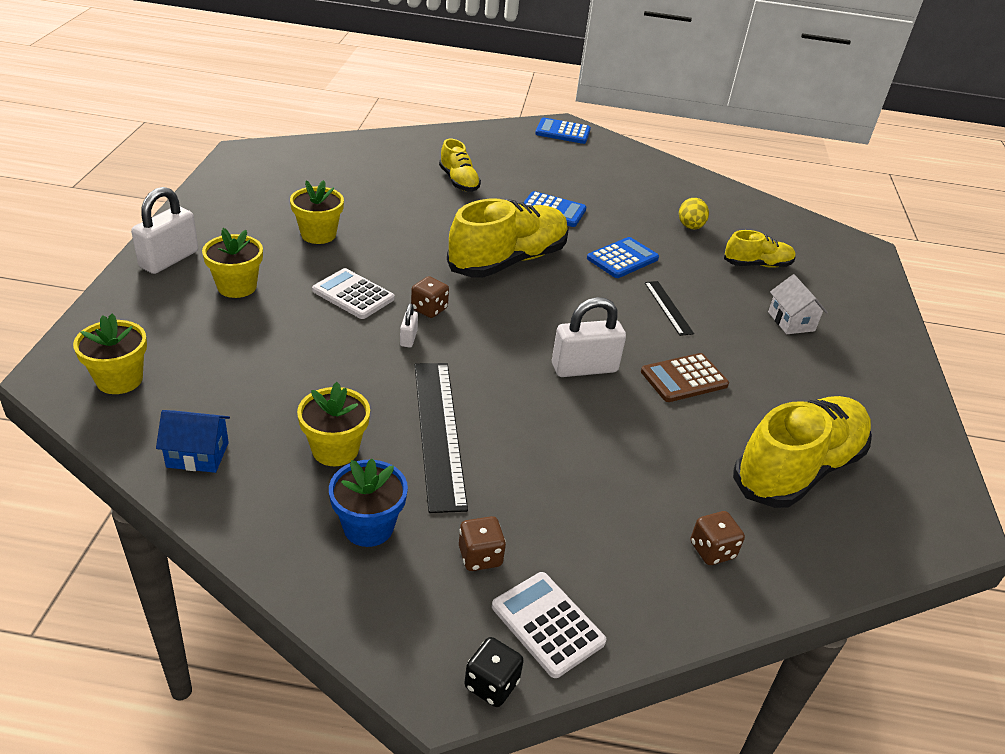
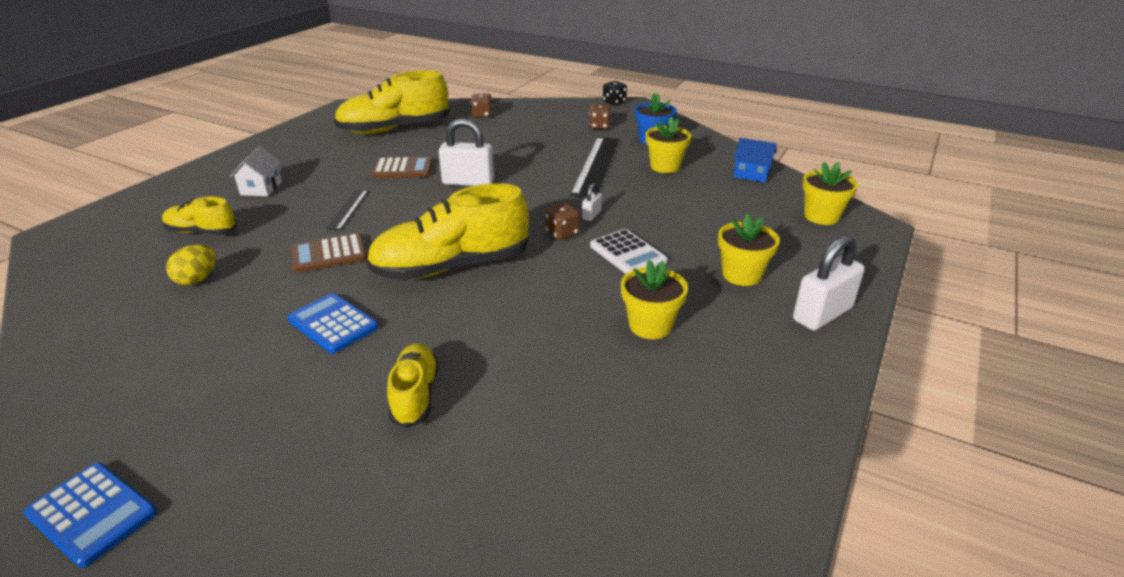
camera: 155 degrees left, 5 degrees down
(547, 624) = (581, 109): white calculator -> none
(622, 258) = (329, 254): blue calculator -> brown calculator

